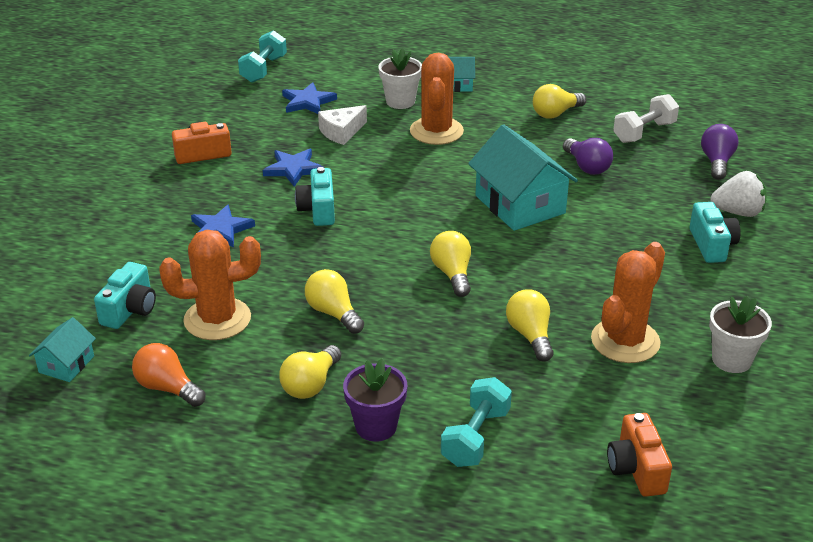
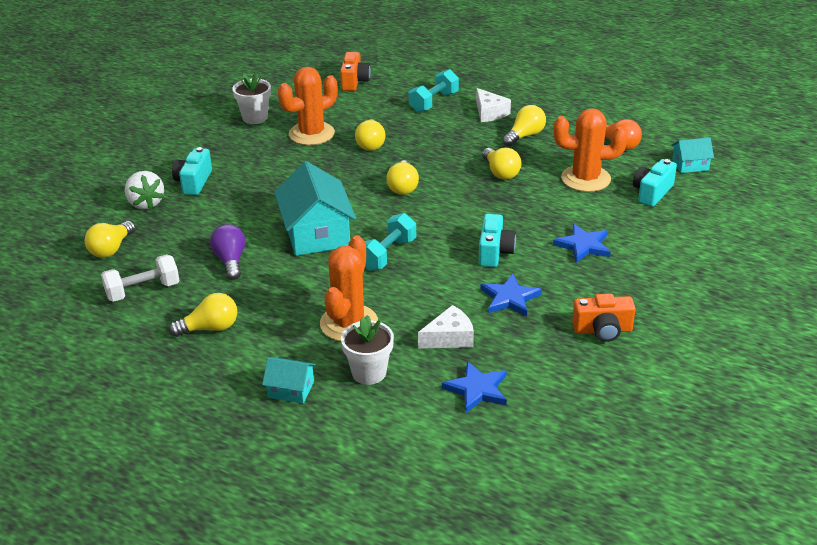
camera: 165 degrees left, 0 degrees up
(66, 364) = (690, 165): turquoise house -> turquoise house turned 45 degrees clockwise
(263, 69) = (524, 460): turquoise dumbbell -> turquoise dumbbell (387, 254)
(376, 426) = (489, 113): purple flower pot -> white cheese
(717, 162) = (111, 249): purple light bulb -> yellow light bulb
(738, 212) = (146, 203): white strawberry -> white strawberry turned 135 degrees counterclockwise

